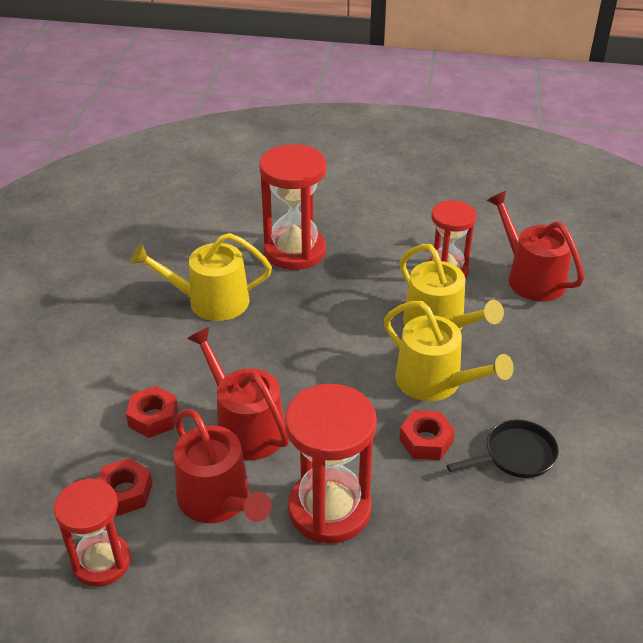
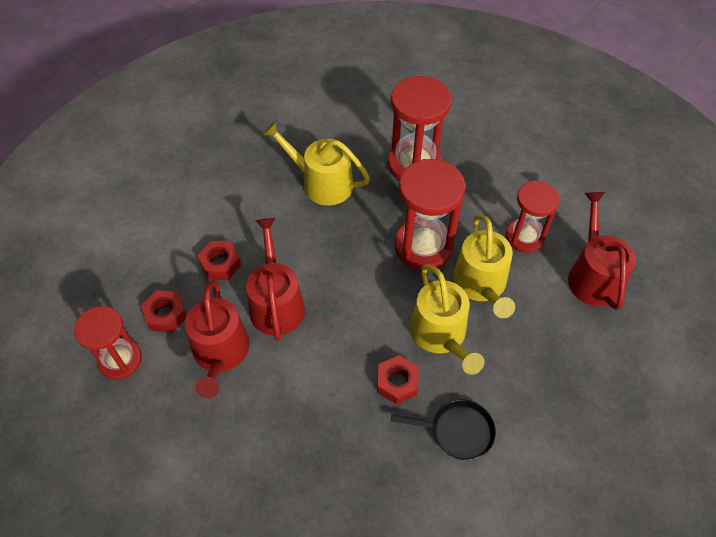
camera: 30 degrees right, 15 degrees up
(329, 509) = (289, 401): red hourglass -> red hourglass (423, 246)

